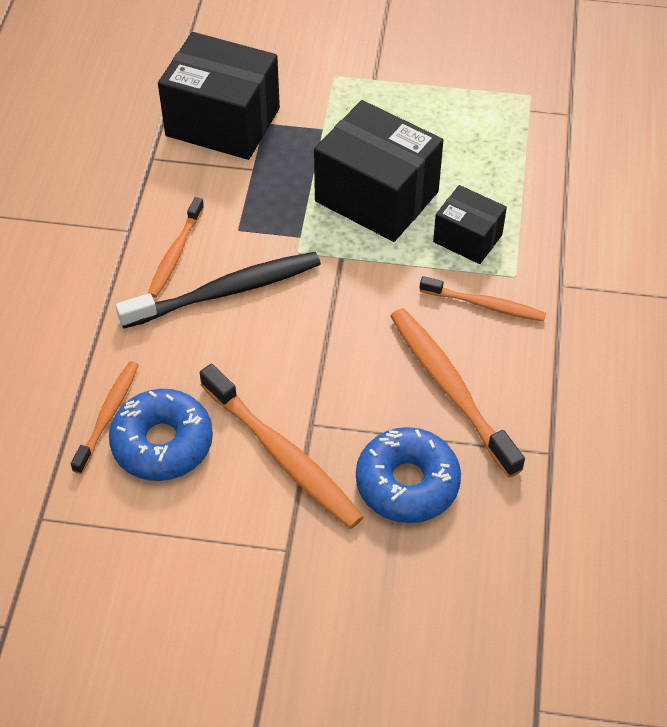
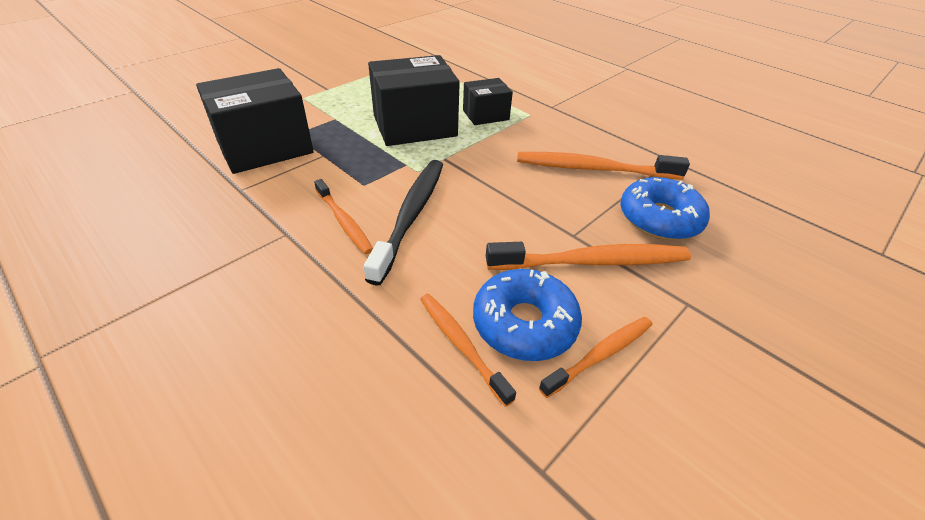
camera: 55 degrees left, 10 degrees down
(485, 305) = (541, 131): orange toothbrush -> orange toothbrush (600, 355)

